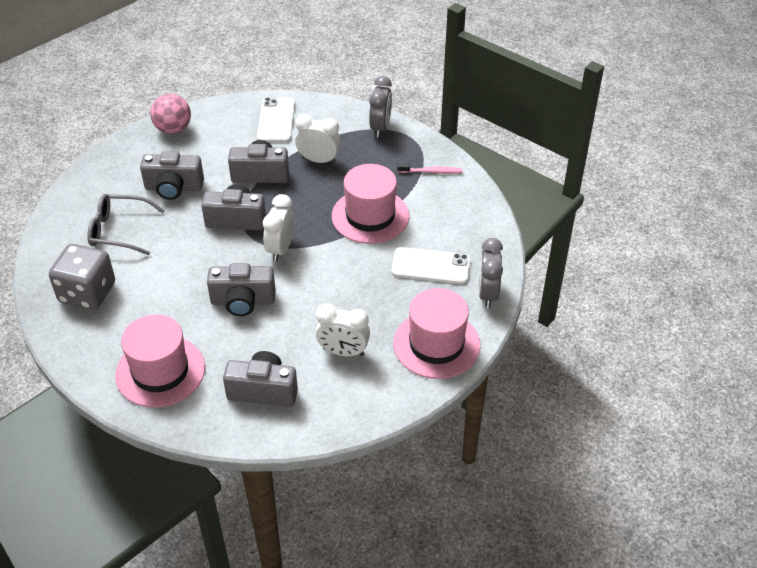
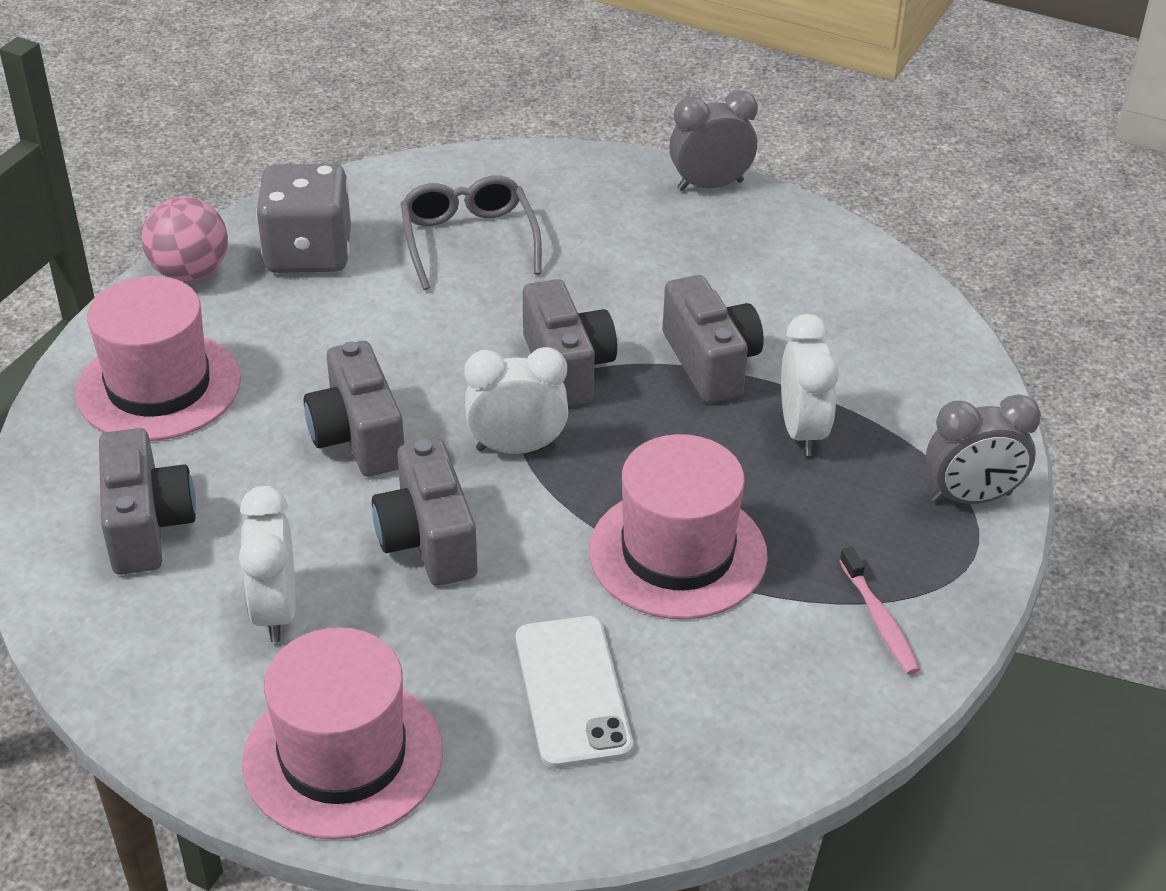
camera: 70 degrees right, 5 degrees down
(173, 129) = (765, 220): pink ball -> pink ball (190, 272)
(174, 188) = (608, 268): grey camera -> grey camera (428, 540)
(276, 120) = (882, 339): white phone -> none
(487, 294) = (529, 815): grey clock -> grey clock (710, 185)

